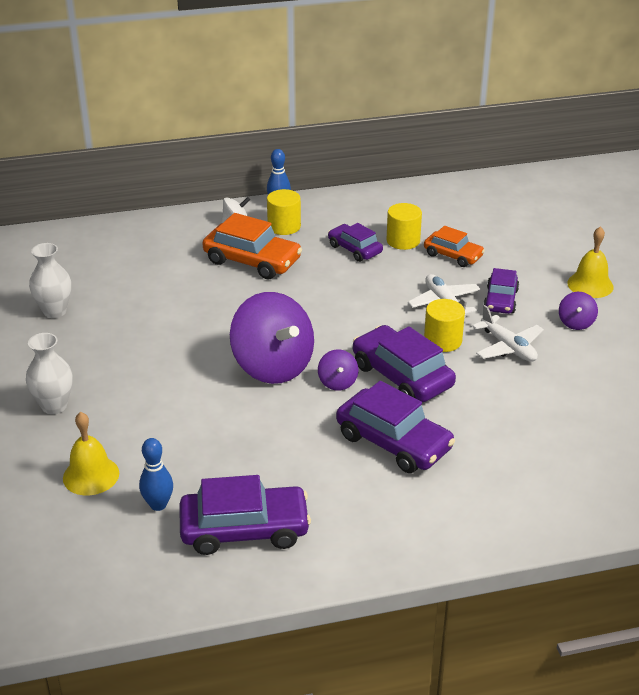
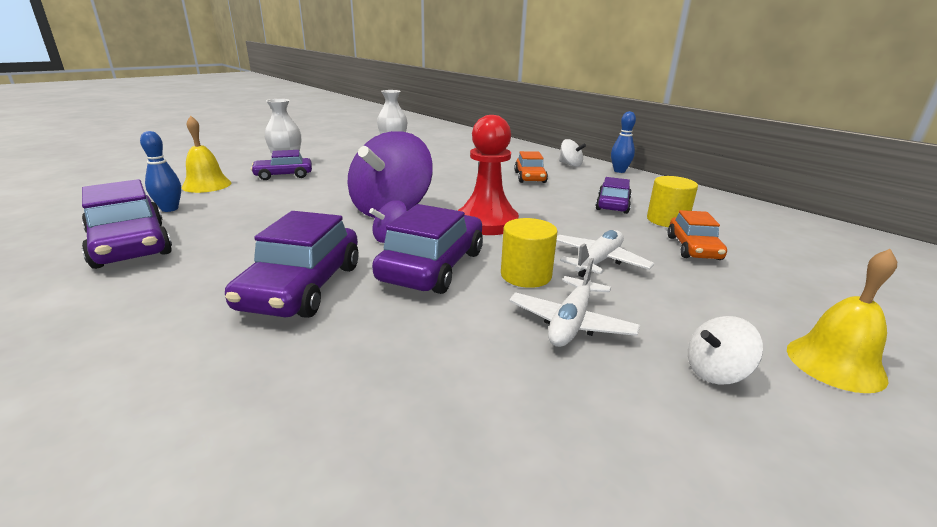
camera: 60 degrees right, 10 degrees down
(252, 261) = (530, 177): orange car -> orange car, size x0.61
(284, 226) = (594, 177): yellow cylinder -> none
(342, 325) = (487, 222): none -> red pawn
(500, 300) = (662, 295): purple car -> purple car (283, 175)
(576, 323) = (716, 372): purple spinning top -> white spinning top

